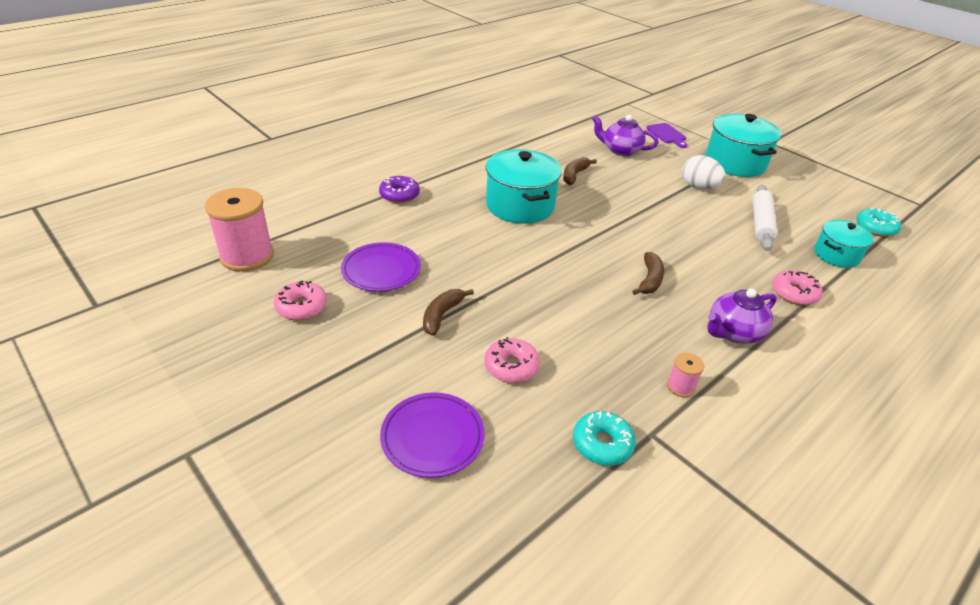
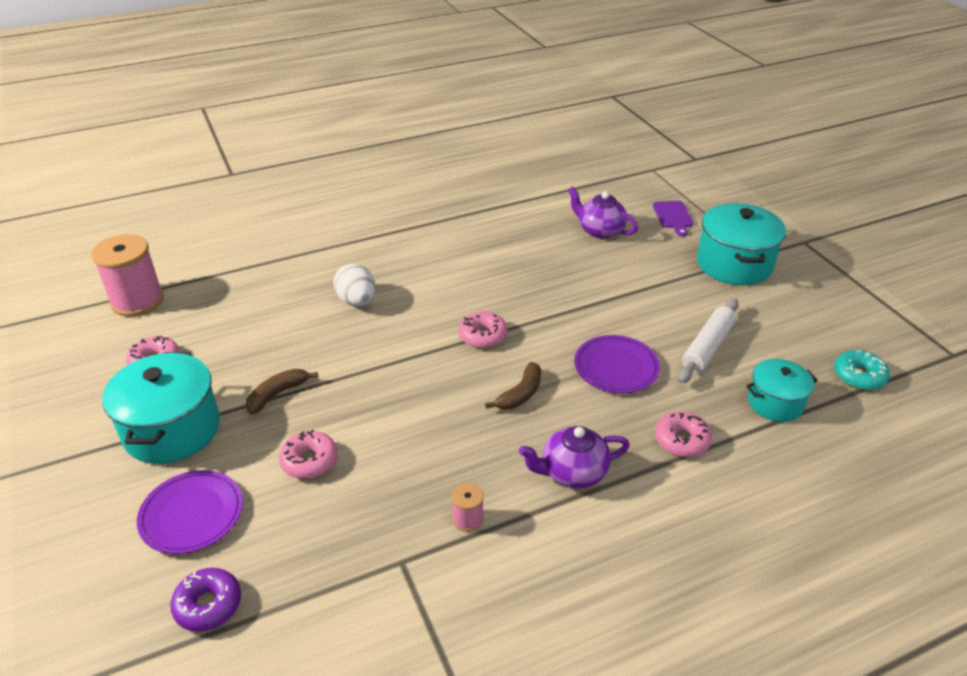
camera: 20 degrees right, 0 degrees up
(381, 270) = (249, 336): purple plate -> purple plate (616, 367)
(399, 195) = (318, 255): purple donut -> purple donut (208, 605)
(520, 205) = (436, 284): turquoise pot -> turquoise pot (172, 429)
(574, 175) = (522, 255): brown banana -> none
(587, 240) = (483, 336): none -> pink donut
(602, 444) = (345, 559): turquoise donut -> none
(698, 187) = (663, 290): white egg -> white egg (357, 301)

